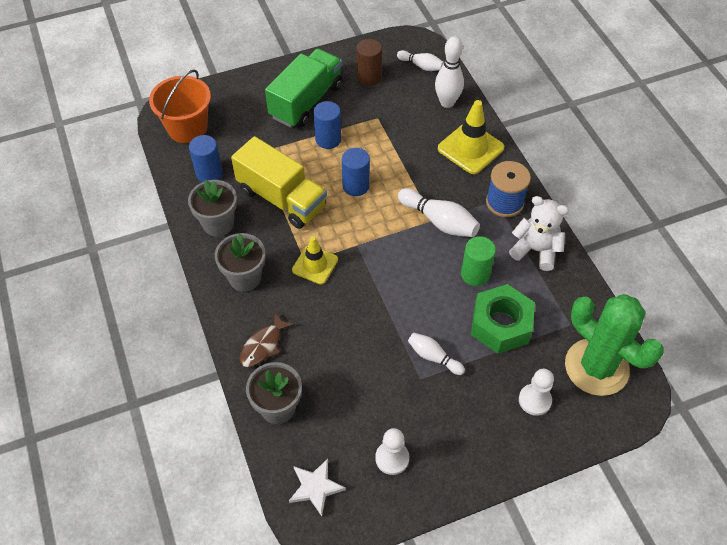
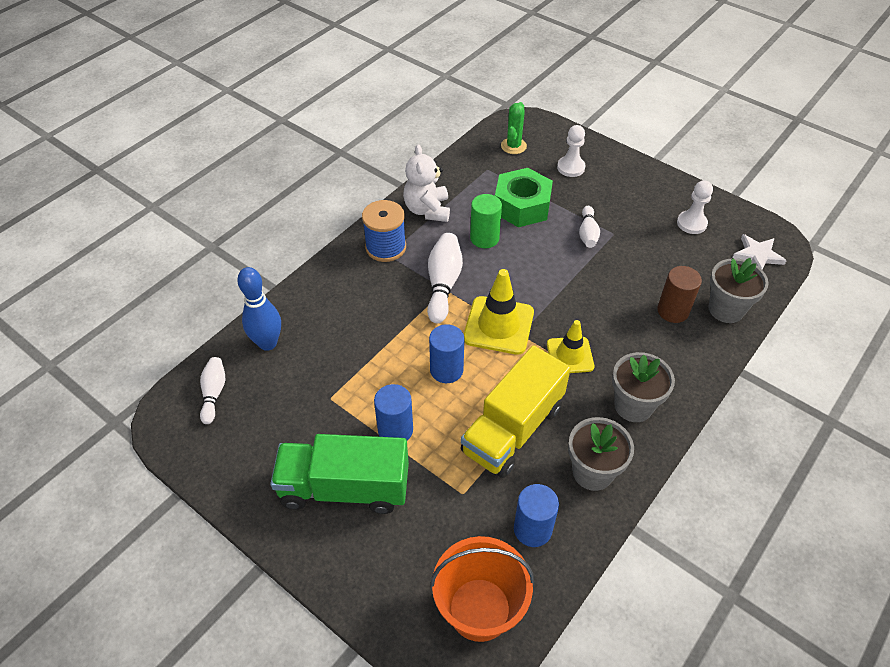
camera: 120 degrees left, 5 degrees down
(263, 345) = (685, 350): brown fish -> none
(281, 198) = (512, 429): yellow truck -> yellow truck turned 150 degrees counterclockwise
(369, 77) = (262, 440): brown cylinder -> brown cylinder (673, 311)
(447, 102) = (268, 343): white bowling pin -> blue bowling pin
(470, 148) = (328, 297): yellow traffic cone -> yellow traffic cone (498, 325)
(596, 367) = (513, 146): green cactus -> green cactus, size x0.48

